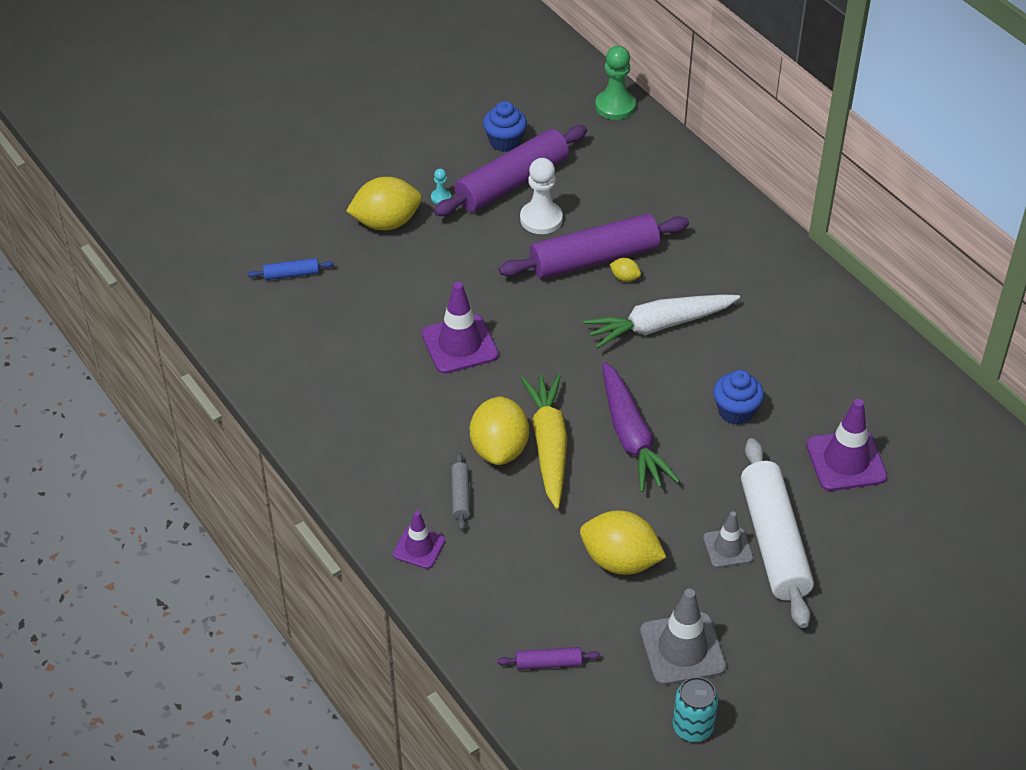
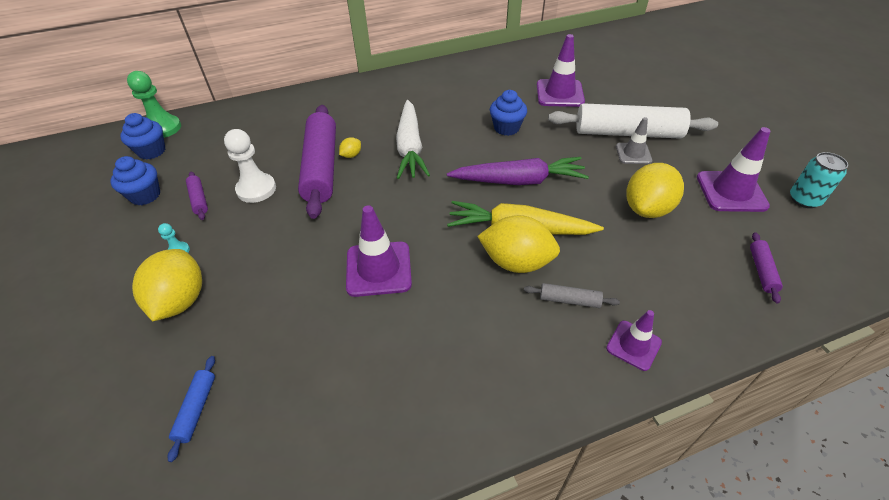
camera: 75 degrees left, 0 degrees up
(512, 182) = (199, 199): purple rolling pin -> purple rolling pin, size x0.42
(572, 115) = (152, 151): none -> blue cupcake
(682, 649) = (731, 191): grey traffic cone -> purple traffic cone

